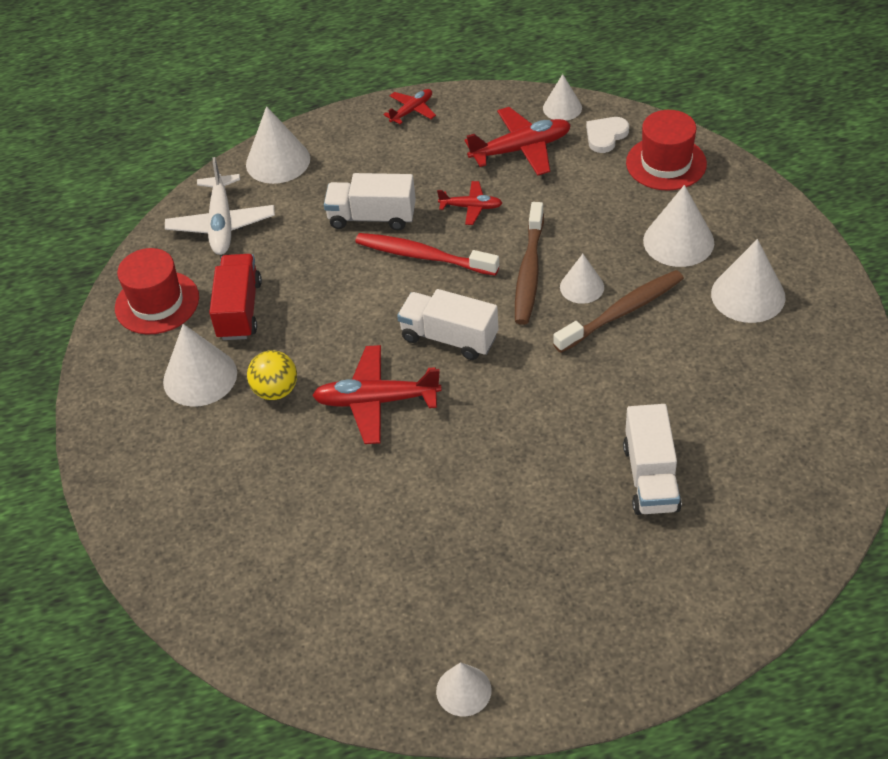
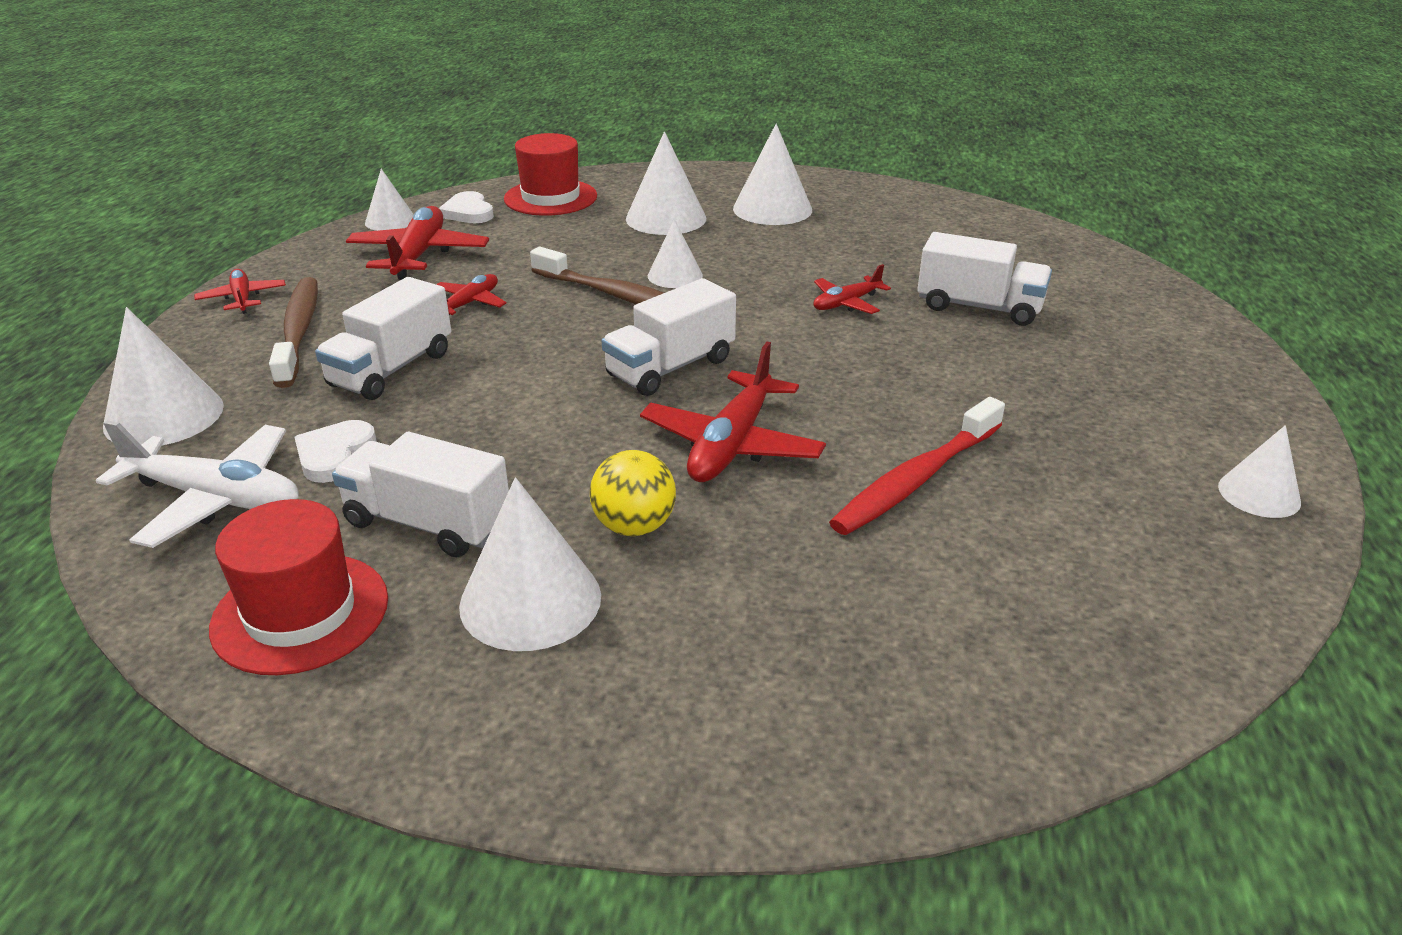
camera: 70 degrees left, 15 degrees down
(239, 310) = (428, 523): red truck -> white truck
(278, 243) = (335, 455): none -> white heart
(423, 256) = (511, 351): red toothbrush -> red toothbrush (916, 479)
(602, 396) = (846, 303): none -> red plane
(622, 312) = (734, 266): brown toothbrush -> brown toothbrush (299, 332)

